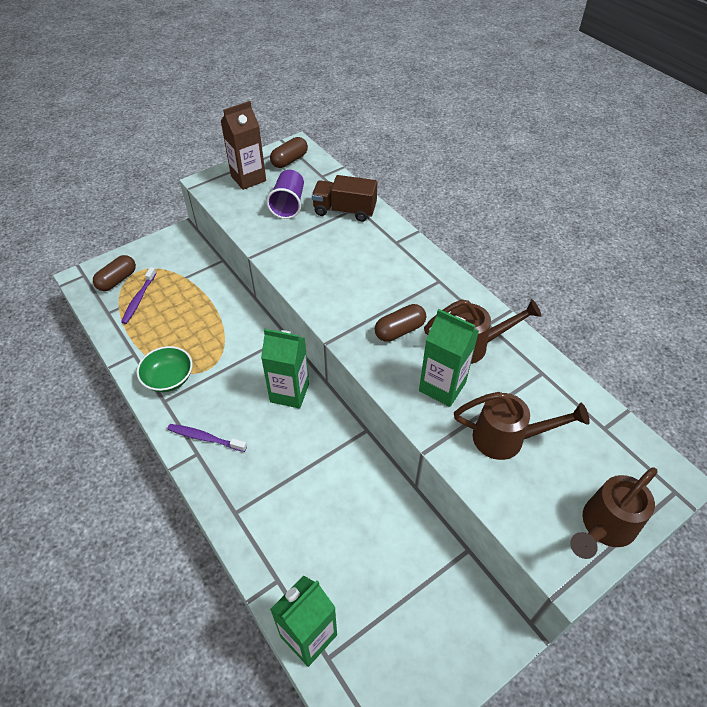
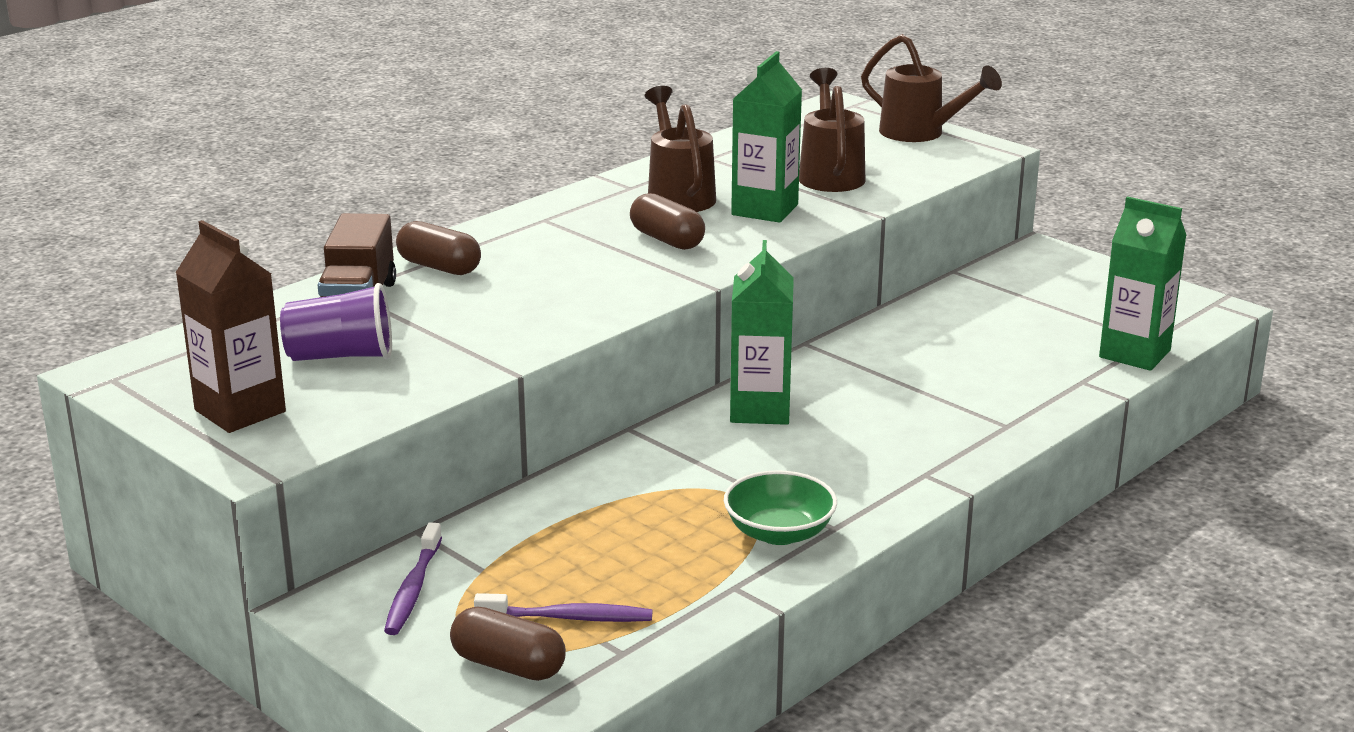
camera: 100 degrees left, 25 degrees down
(205, 438) = (891, 471): purple toothbrush -> purple toothbrush (413, 589)
(289, 160) = (169, 373): brown capsule -> brown capsule (439, 267)

